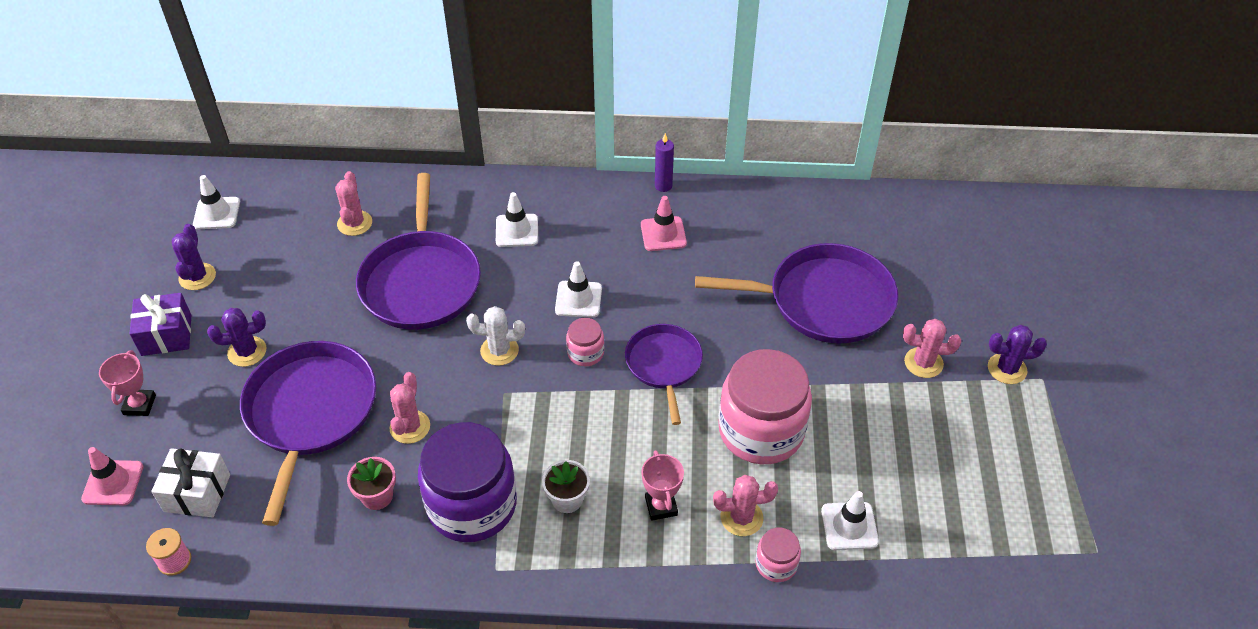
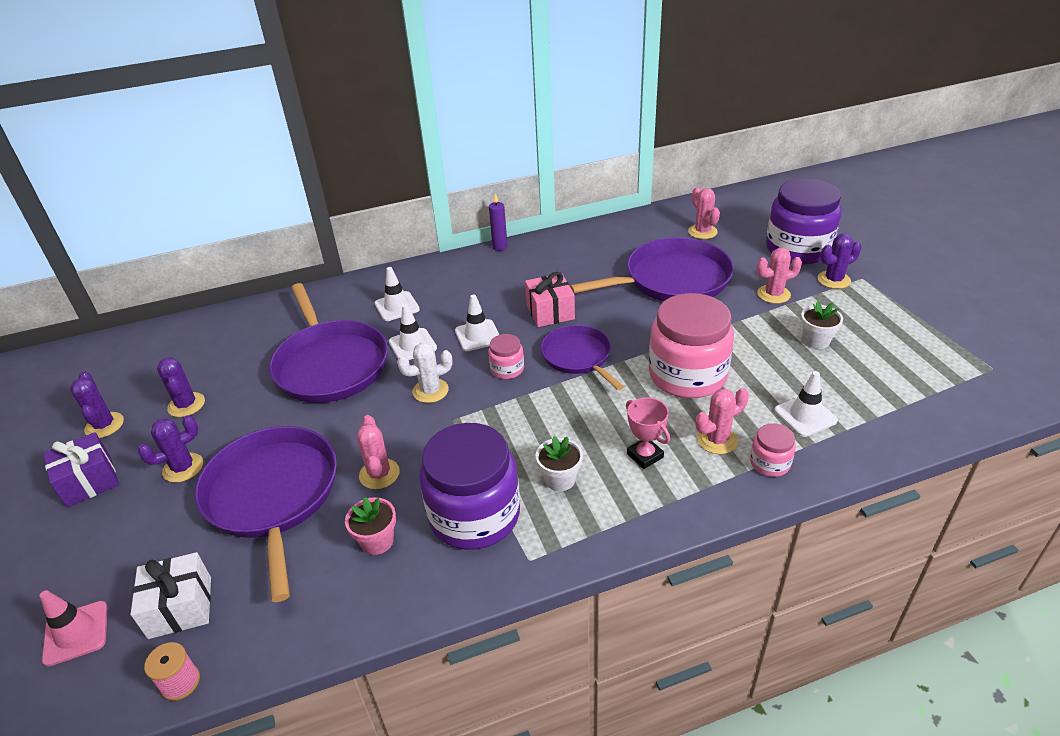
camera: 20 degrees left, 10 degrees down
(139, 405) = (81, 550): pink trophy -> none
(217, 213) = (105, 372): white traffic cone -> white traffic cone (412, 345)
(274, 280) = (186, 405): none -> purple cactus
(354, 223) = (246, 342): pink cactus -> pink cactus (702, 232)
(663, 234) = (520, 275): pink traffic cone -> none
(667, 296) = (550, 312): none -> pink gift
(927, 441) = (816, 341): none -> white flower pot
(997, 310) = (798, 249): none -> purple jar

